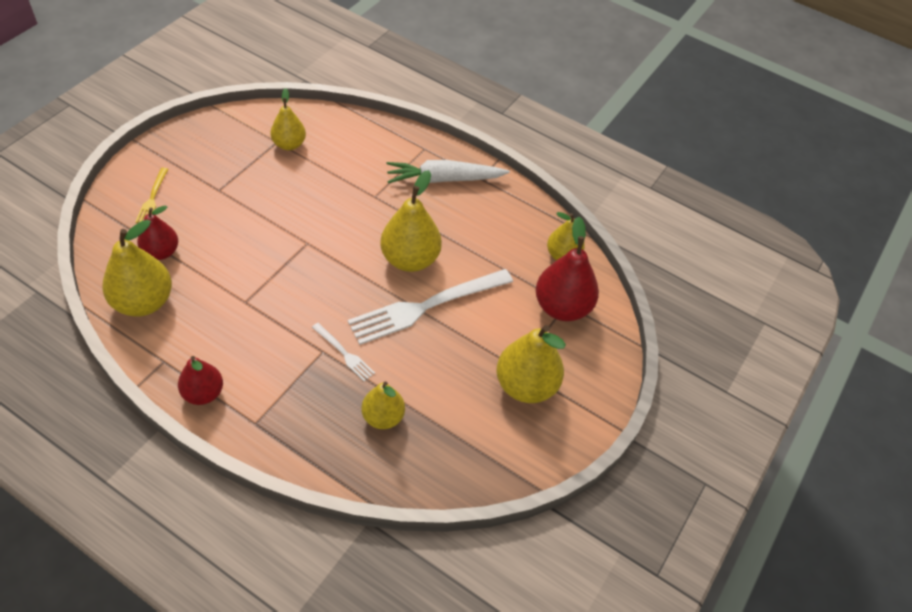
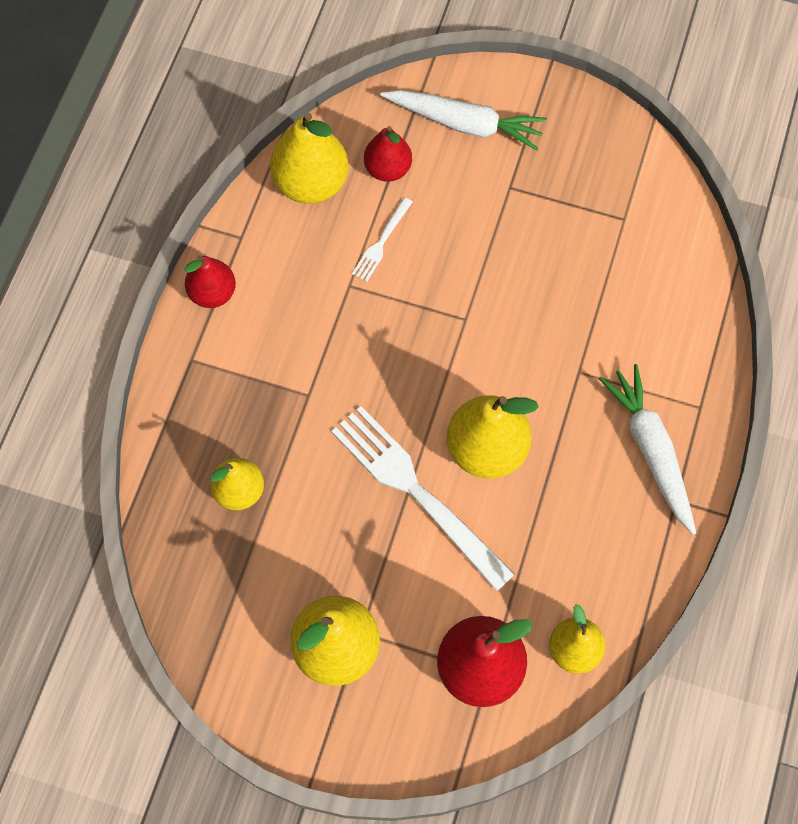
camera: 80 degrees right, 15 degrees up
(152, 198) = (464, 124): yellow fork -> white carrot
(289, 144) = (625, 235): yellow pear -> none
(345, 354) = (313, 420): white fork -> white fork (381, 243)

